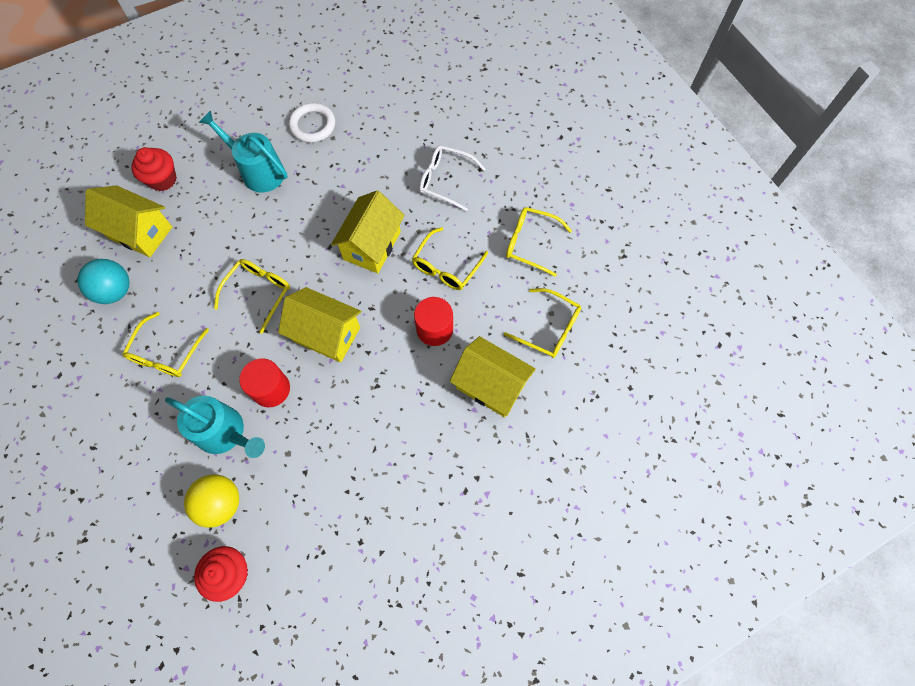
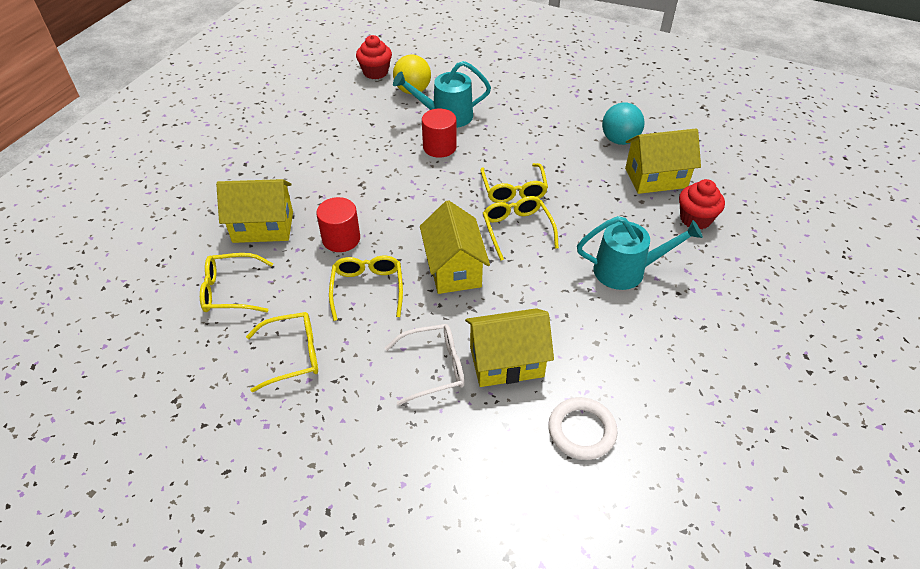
camera: 145 degrees right, 20 degrees down
(166, 353) = (536, 129): yellow glasses -> yellow glasses (517, 229)
(312, 125) = (631, 342): white ring -> white ring (581, 430)
(326, 334) = (430, 193): yellow house -> yellow house (506, 362)

